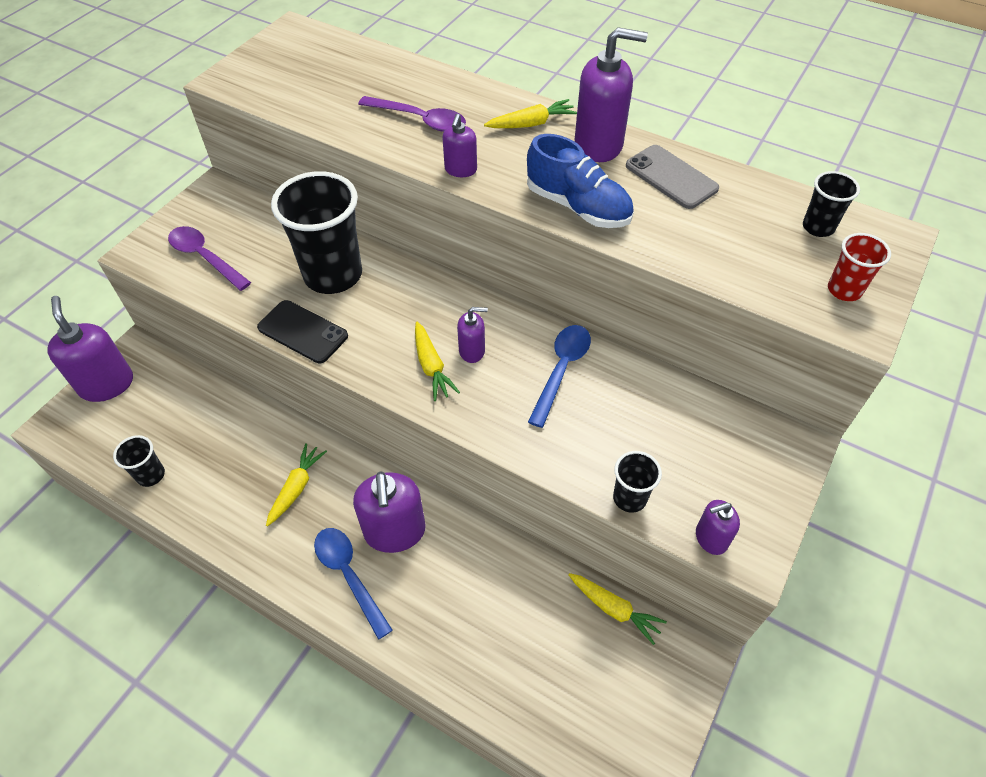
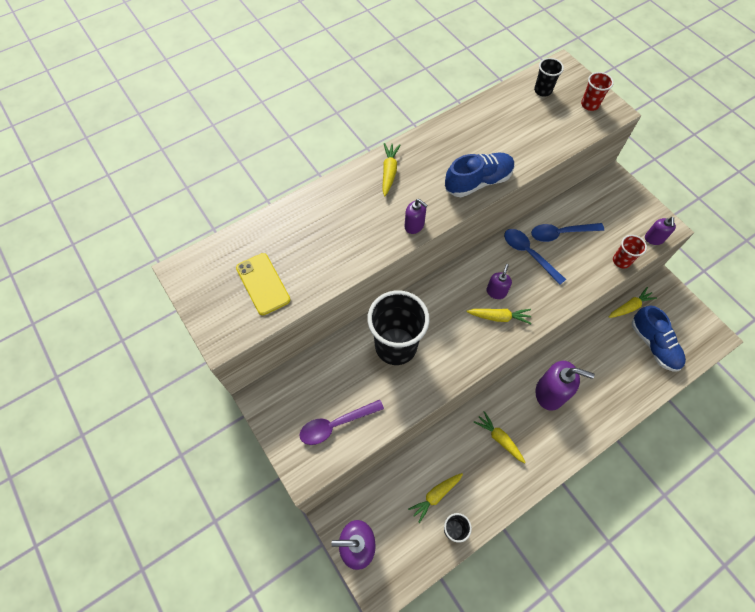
camera: 65 degrees left, 10 degrees up
(191, 440) = (435, 496): none -> yellow carrot
(302, 332) = (439, 380): black phone -> none
(305, 83) = (263, 284): none -> yellow phone
(349, 575) = (569, 427): blue spoon -> blue spoon (560, 233)
(420, 120) = (350, 229): purple spoon -> none
(560, 669) = (653, 344): none -> blue shoe
(599, 145) = (428, 148): purple soap dispenser -> none
(629, 498) = (621, 261): black cup -> red cup
(671, 177) = (474, 129): grey phone -> none

